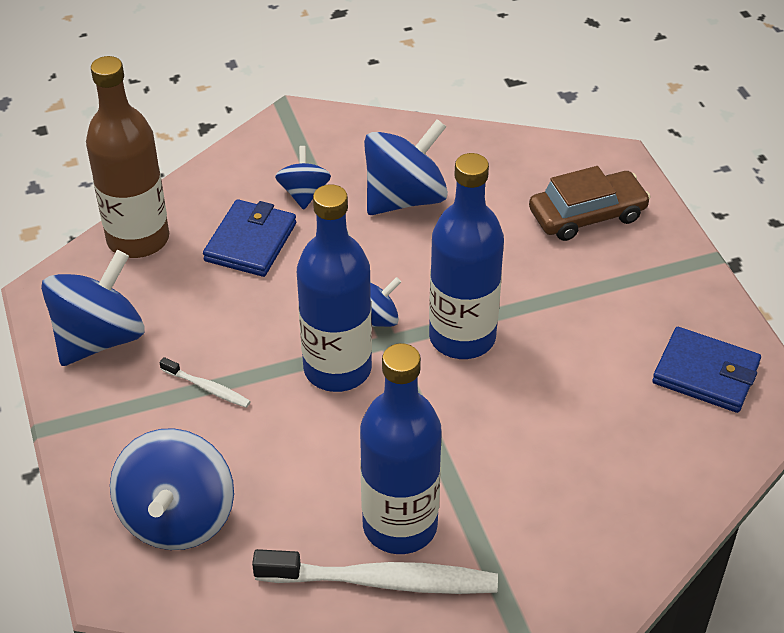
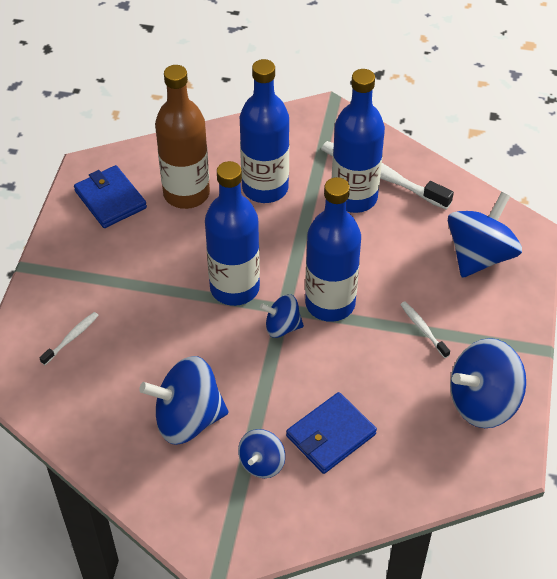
camera: 150 degrees left, 5 degrees up
(138, 239) = (417, 482): brown bottle -> brown bottle (186, 193)
(530, 482) = (265, 188): none -> blue bottle
(587, 215) = (71, 338): brown car -> white toothbrush

